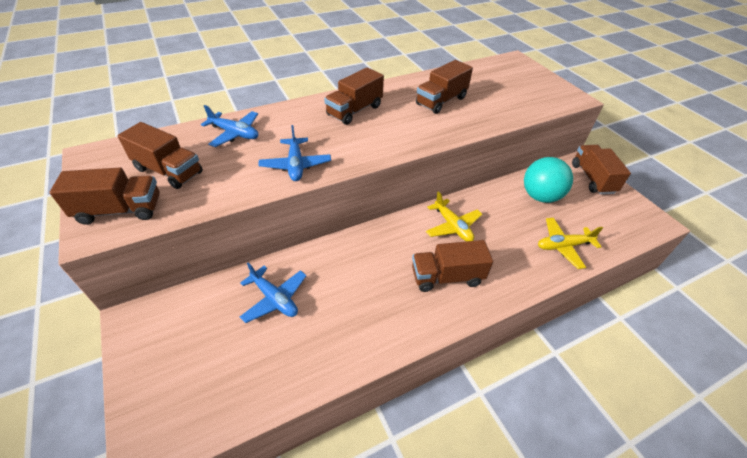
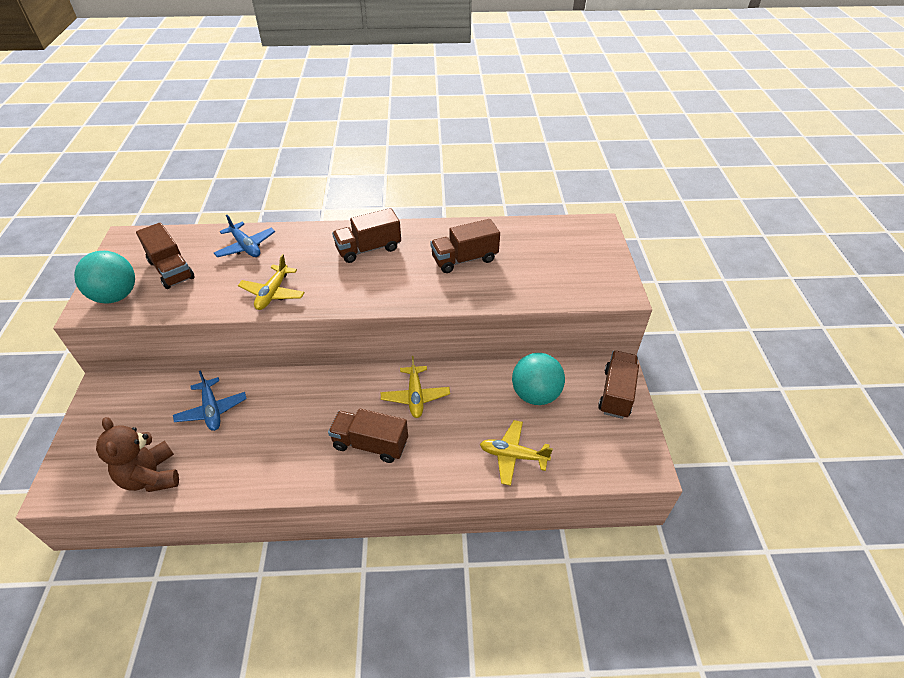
camera: 25 degrees right, 0 degrees up
(120, 210) = (116, 296): brown truck -> turquoise ball
(254, 387) = (151, 476): none -> brown teddy bear
(296, 165) = (273, 293): blue plane -> yellow plane

